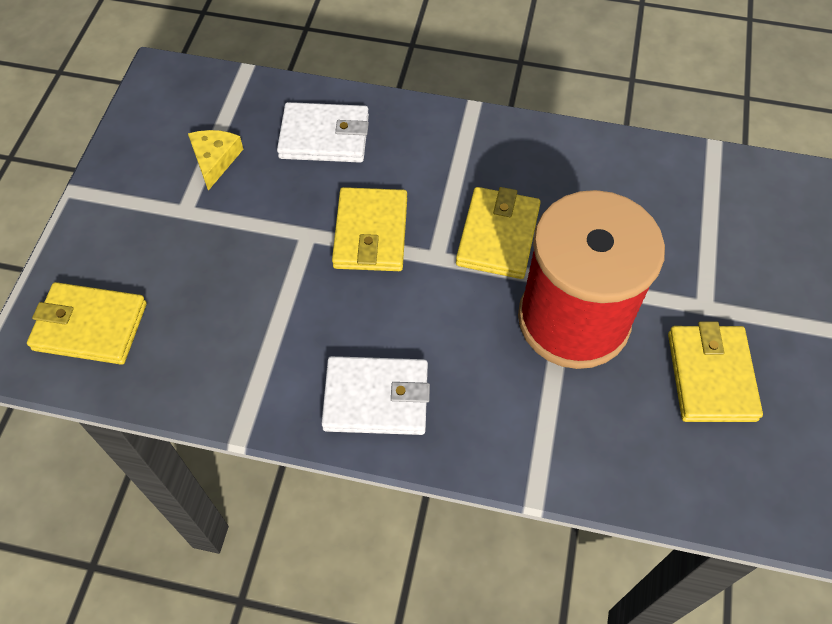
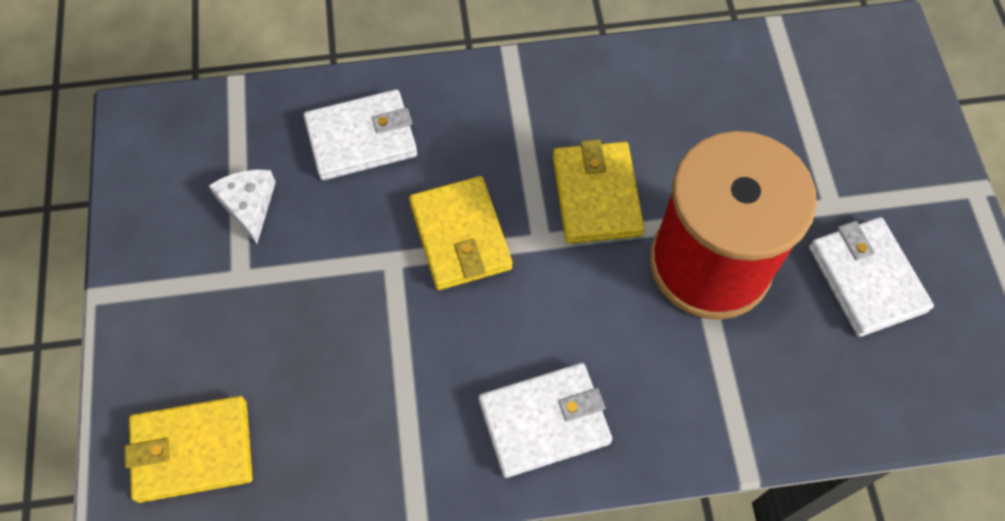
camera: 20 degrees left, 5 degrees up
(215, 160) = (248, 205): yellow cheese -> white cheese
(711, 376) = (866, 279): yellow wallet -> white wallet

